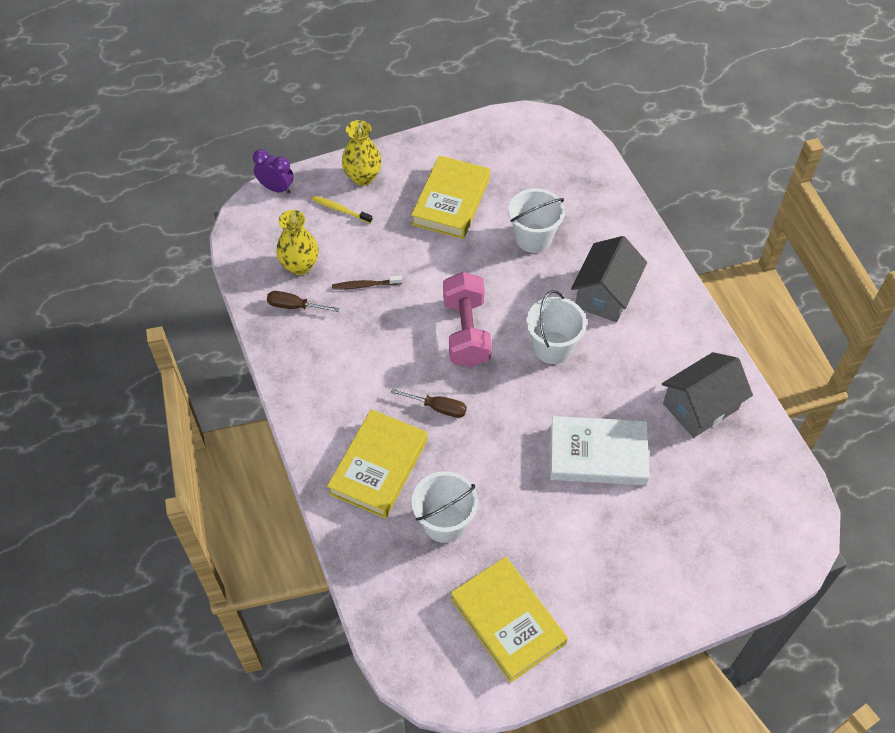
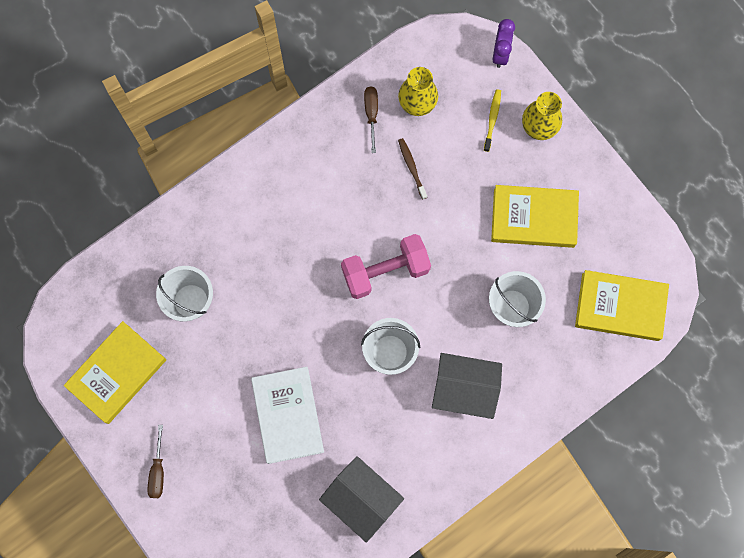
camera: 75 degrees right, 20 degrees up
(379, 467) = (229, 233): yellow book -> yellow book (620, 307)
(437, 407) = (299, 267): brown screwdriver -> brown screwdriver (158, 471)

